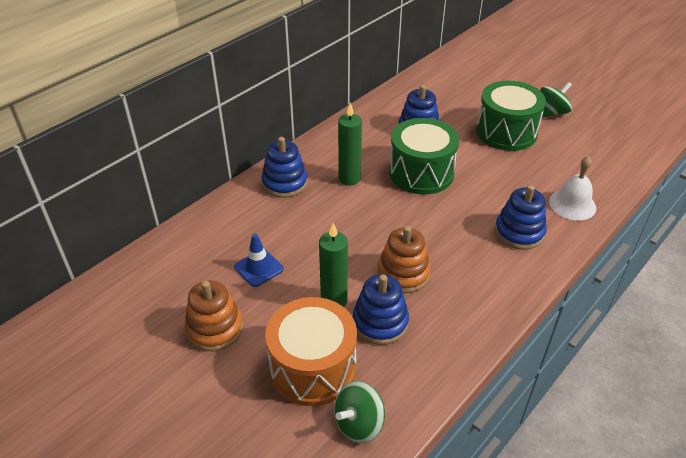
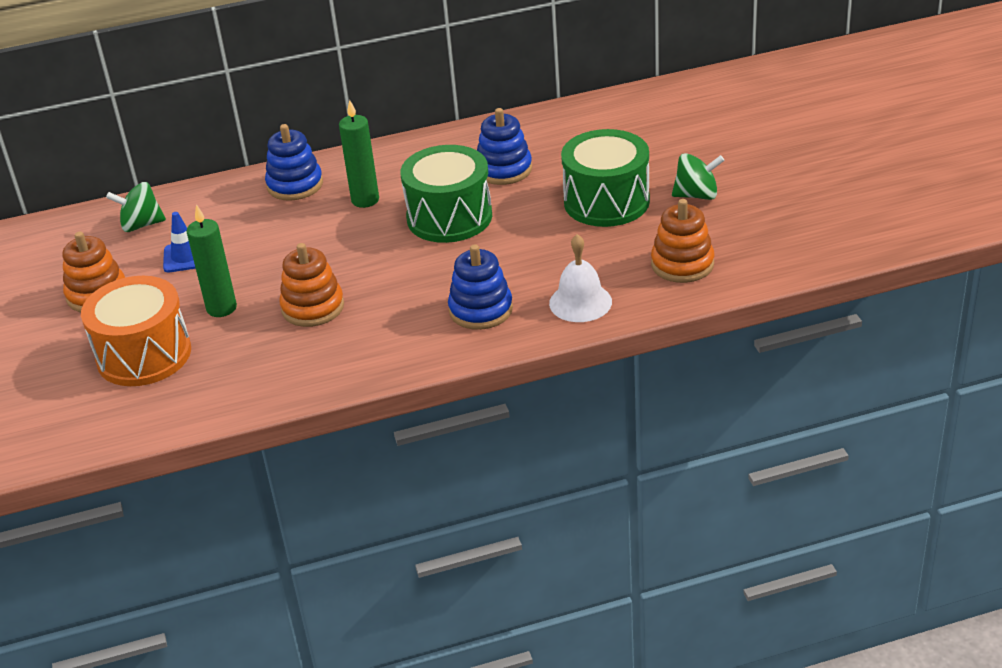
camera: 35 degrees right, 5 degrees down
(359, 424) = (134, 411): green spinning top -> green spinning top (141, 225)
(380, 322) = (242, 341): blue stacking toy -> none
(598, 158) = (682, 264): none -> orange stacking toy

